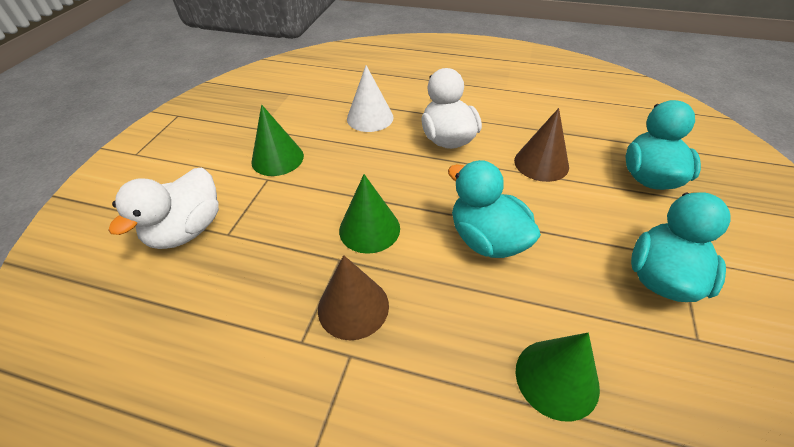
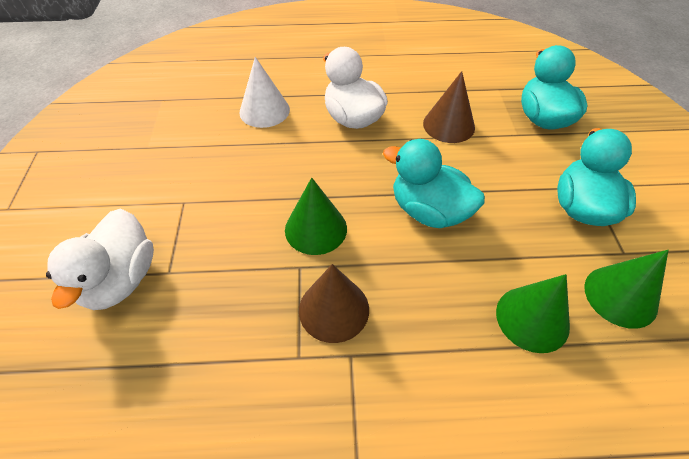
camera: 20 degrees left, 5 degrees up
(277, 158) = (184, 177): green cone -> green cone (620, 296)

